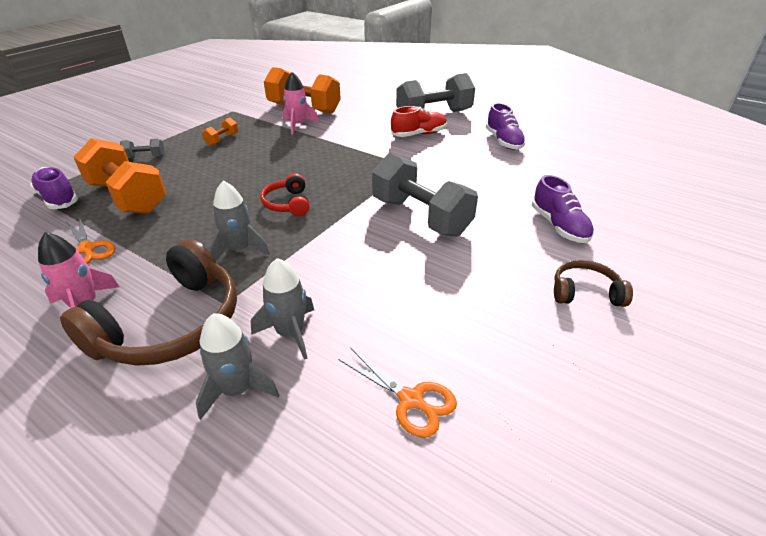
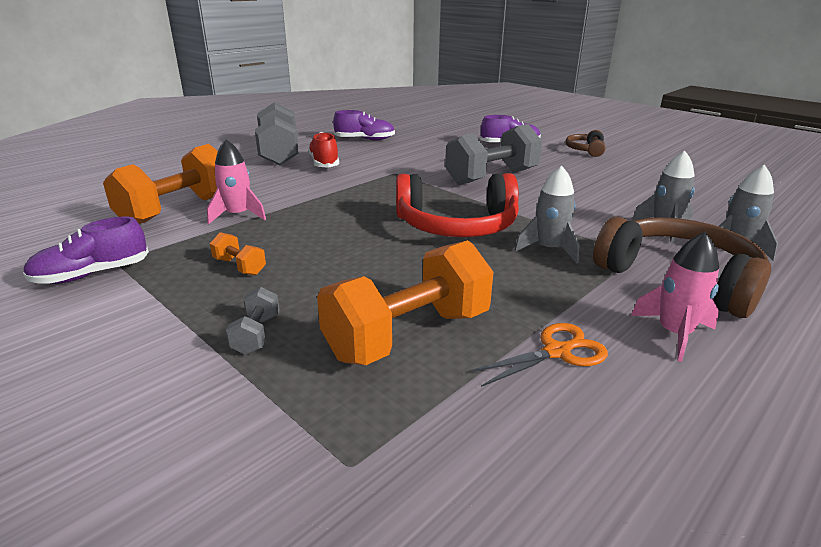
camera: 80 degrees left, 10 degrees down
(58, 199) = (387, 418): purple shoe -> purple shoe (92, 274)
(288, 203) = (457, 226): red headphones -> red headphones, size x1.96
(411, 400) = (706, 198): orange scissors -> none

